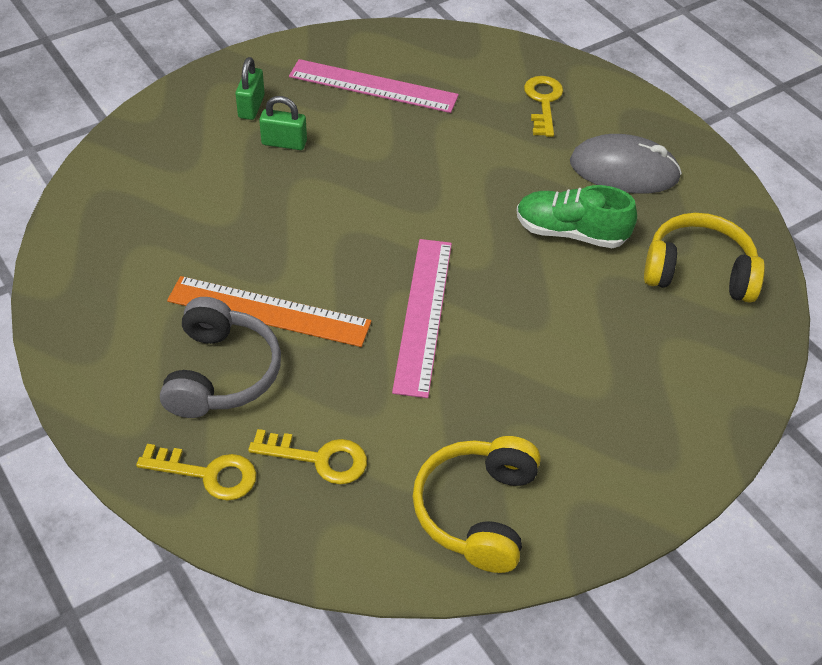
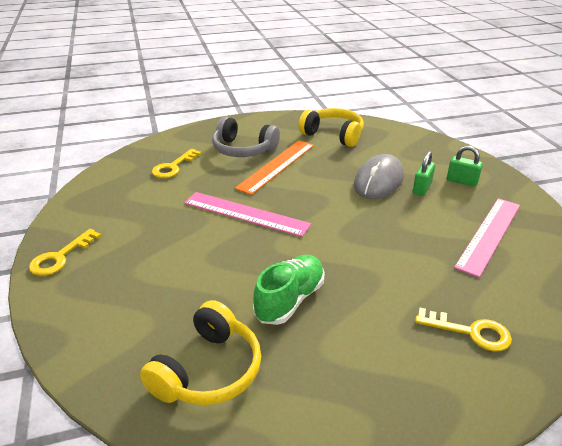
camera: 110 degrees right, 15 degrees down
(208, 474) = (188, 141): yellow key -> yellow key (60, 257)
(477, 511) = (102, 205): yellow headphones -> yellow headphones (333, 135)
(624, 170) = (359, 362): grey mouse -> grey mouse (378, 181)

